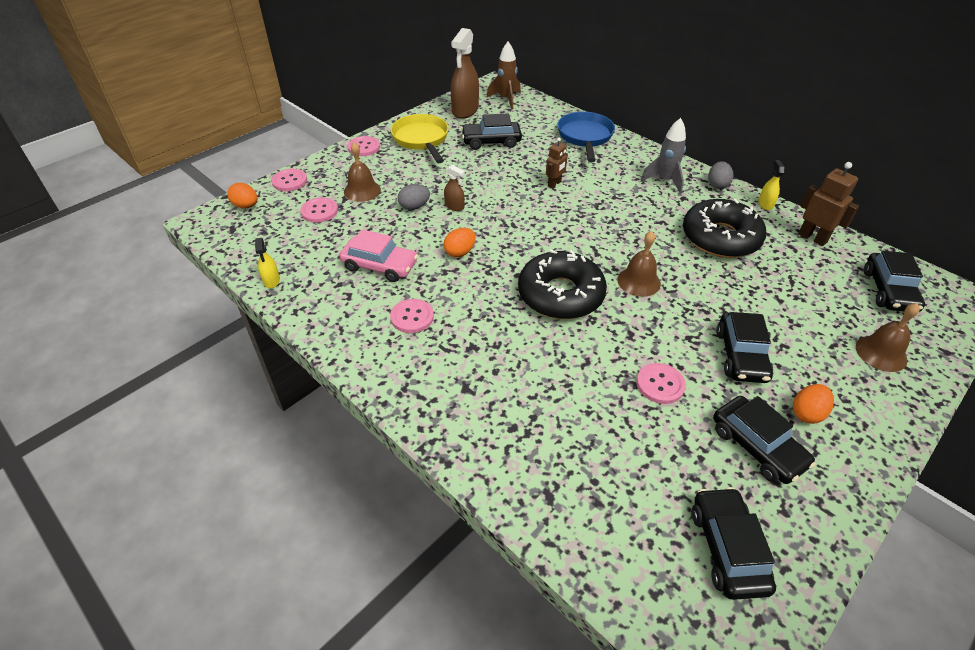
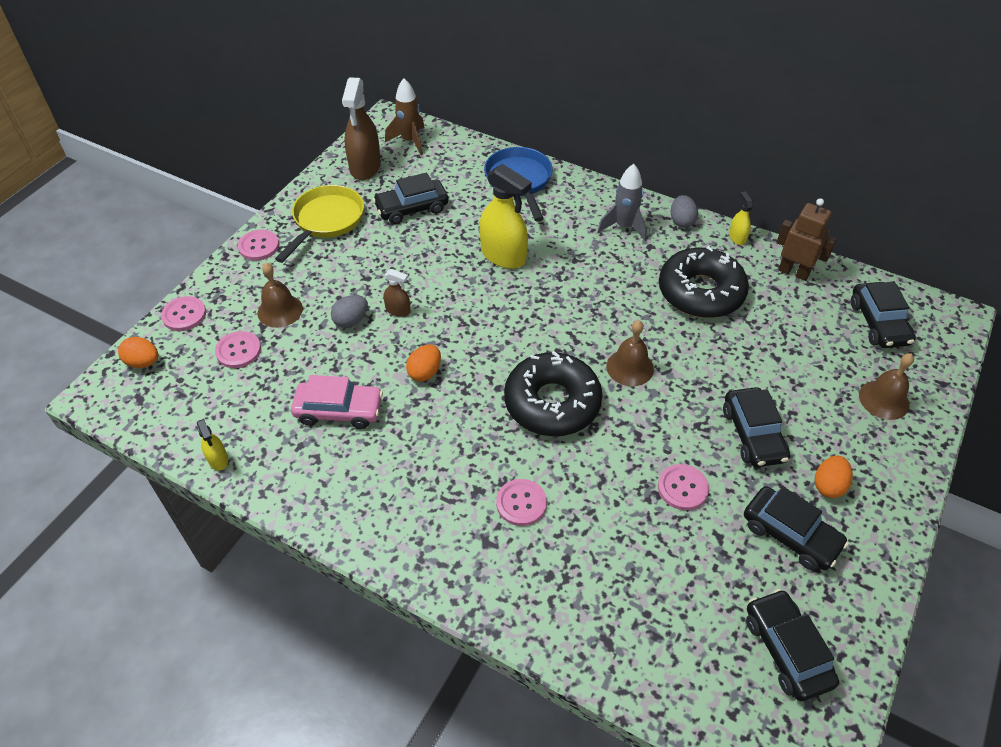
camera: 15 degrees left, 5 degrees up
(412, 317) = (399, 469): pink button -> pink button (521, 503)
(421, 139) = (326, 221): yellow pan -> yellow pan turned 60 degrees clockwise
(554, 184) = (503, 255): brown robot -> yellow spray bottle

